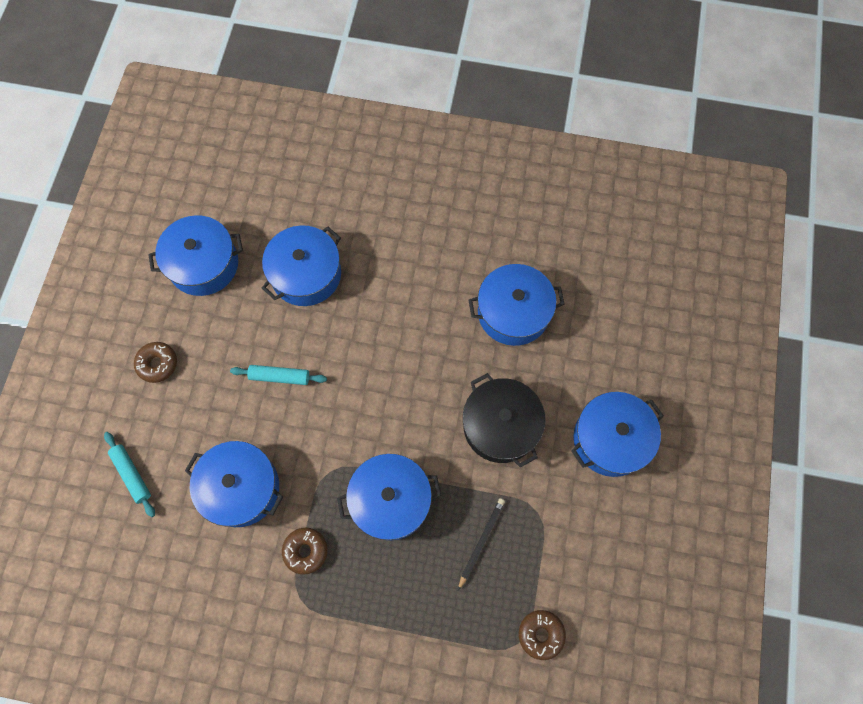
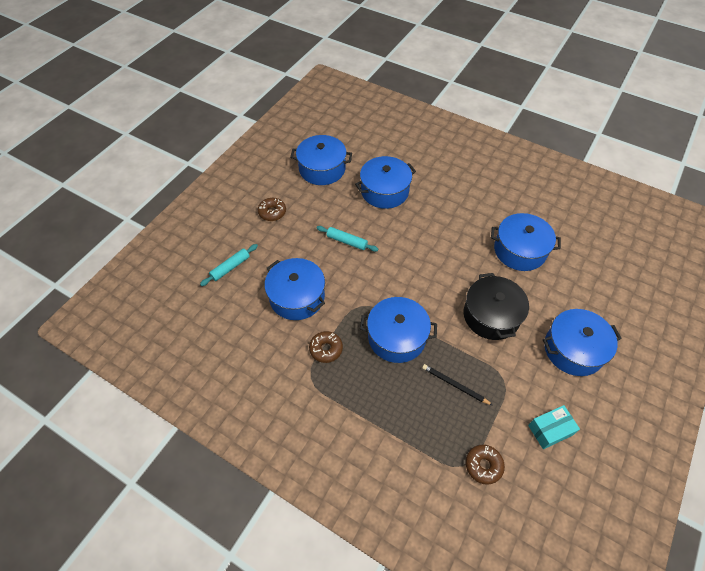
camera: 20 degrees right, 15 degrees down
(132, 475) = (230, 267): turquoise rolling pin -> turquoise rolling pin turned 60 degrees clockwise
(481, 542) = (455, 385): black pencil -> black pencil turned 105 degrees counterclockwise
(606, 559) = (550, 430): none -> turquoise box

